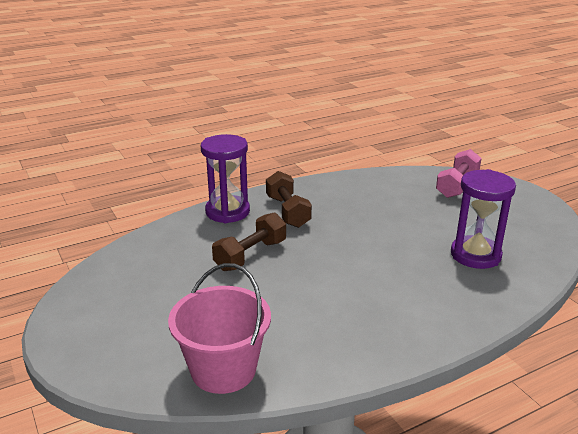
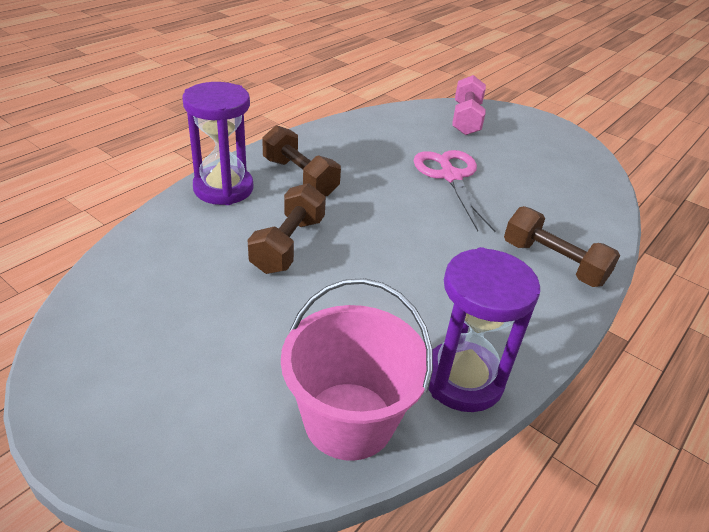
camera: 25 degrees left, 10 degrees up
(411, 227) = (450, 176): none -> pink scissors
(455, 303) = (553, 263): none -> brown dumbbell
(475, 255) = (535, 200): purple hourglass -> purple hourglass (462, 379)

